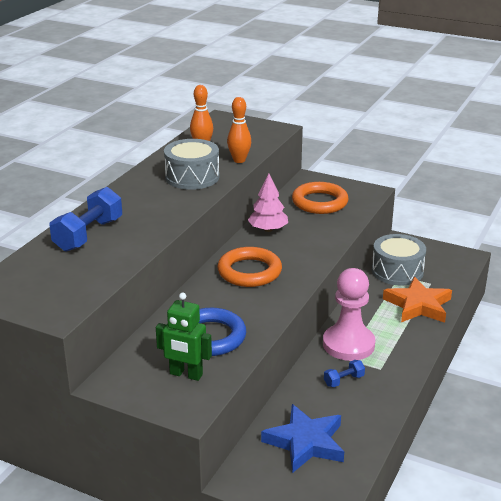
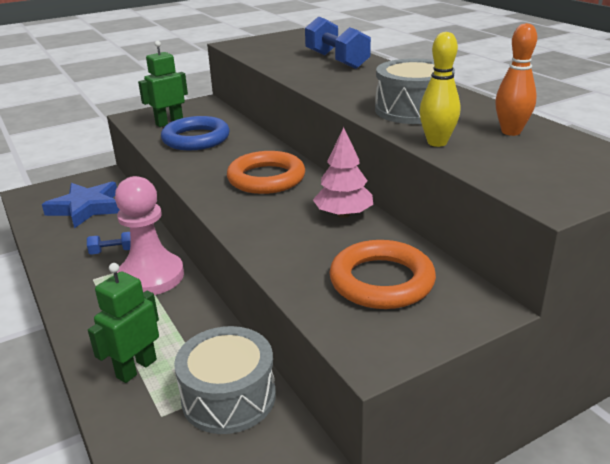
camera: 125 degrees right, 0 degrees up
(239, 160) = (437, 142): orange bowling pin -> yellow bowling pin
(343, 380) = (113, 251): blue dumbbell -> blue dumbbell turned 75 degrees clockwise
(418, 305) = (136, 368): orange star -> green robot

